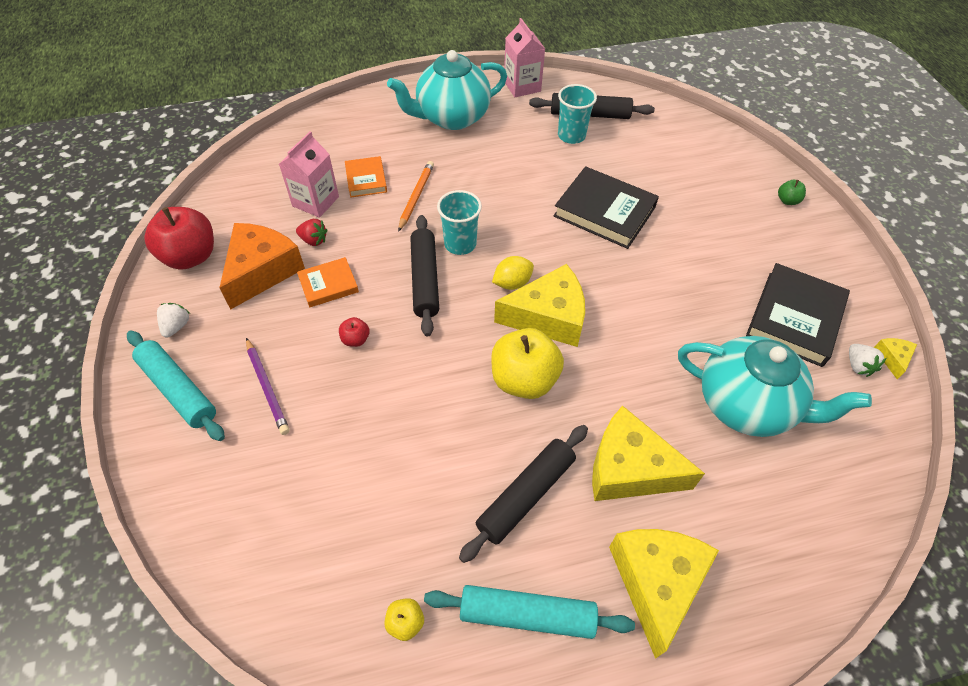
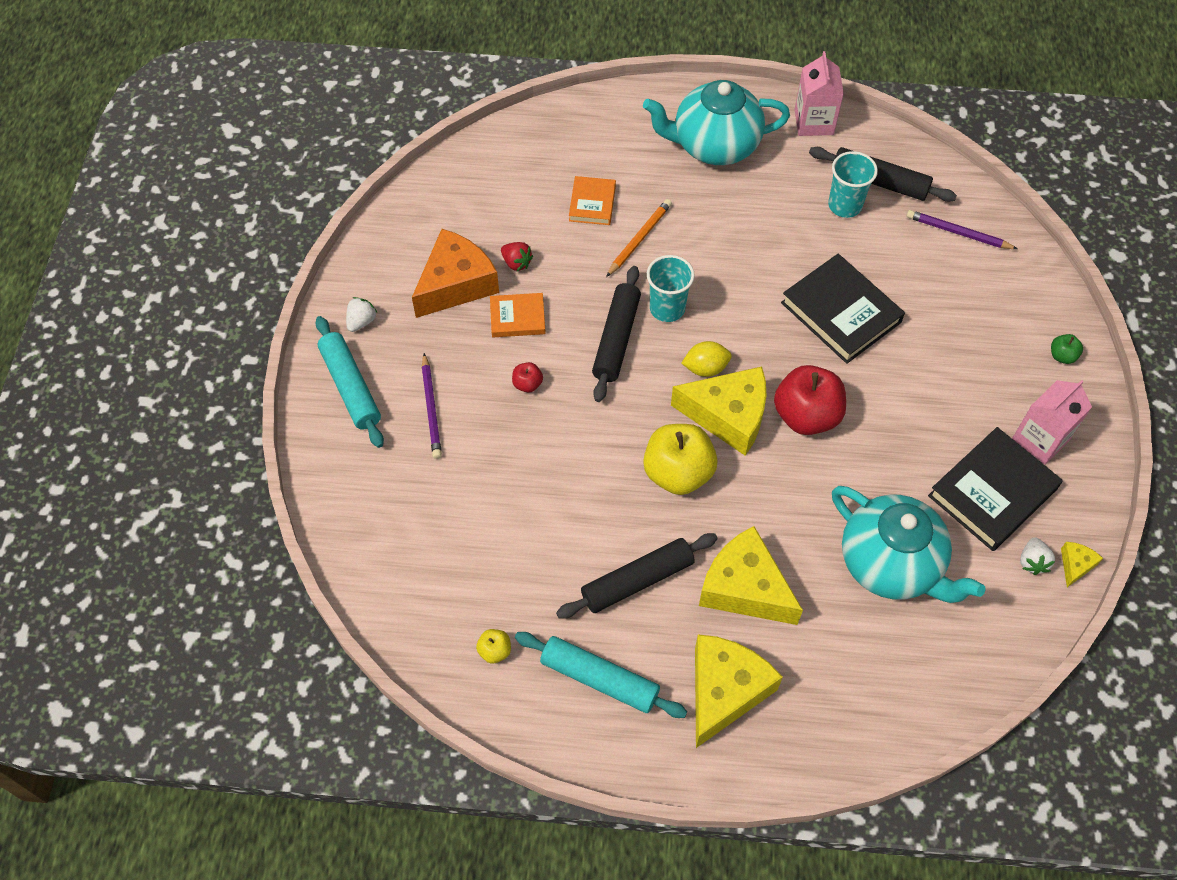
camera: 20 degrees right, 5 degrees up
(190, 256) = (390, 248): red apple -> red apple (806, 416)
(315, 201) = (531, 216): pink carton -> pink carton (1040, 439)
(665, 135) = (958, 232): none -> purple pencil

